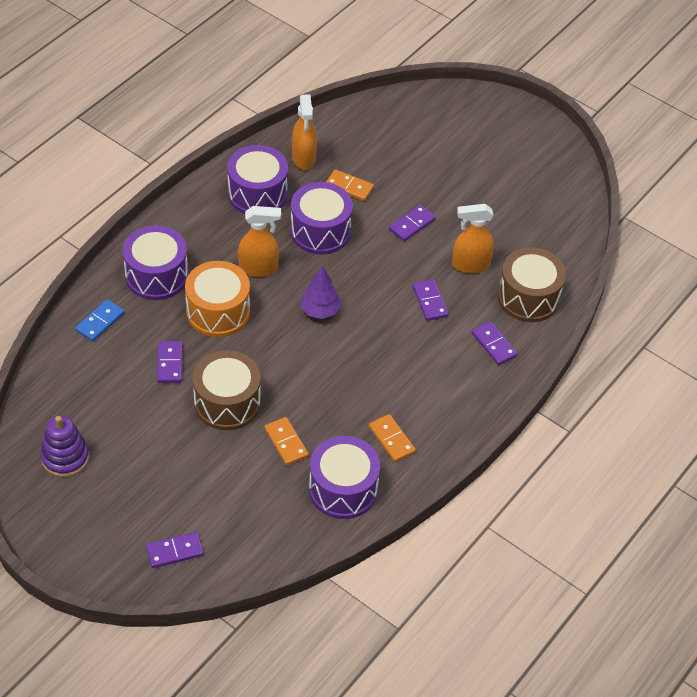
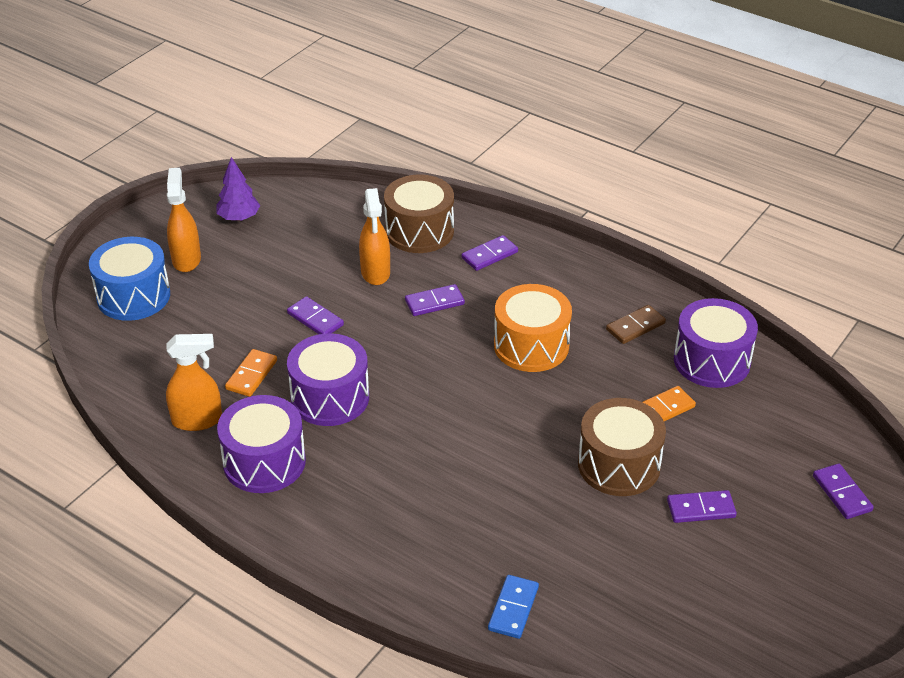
camera: 90 degrees left, 10 degrees down
(65, 457) = (745, 617): purple stacking toy -> none
(100, 322) = (513, 608): blue domino -> blue domino turned 75 degrees clockwise
(156, 276) = (422, 555): purple drum -> none
(169, 363) = (570, 525): purple domino -> purple domino (701, 509)
(218, 311) = (476, 485): orange drum -> orange drum (531, 345)
(259, 268) = (398, 451): orange spray bottle -> orange spray bottle (186, 259)
(320, 310) = (461, 391): purple tree -> purple tree (239, 218)
(391, 439) = (635, 327): orange domino -> brown domino
(444, 119) = (133, 296): none -> blue drum

